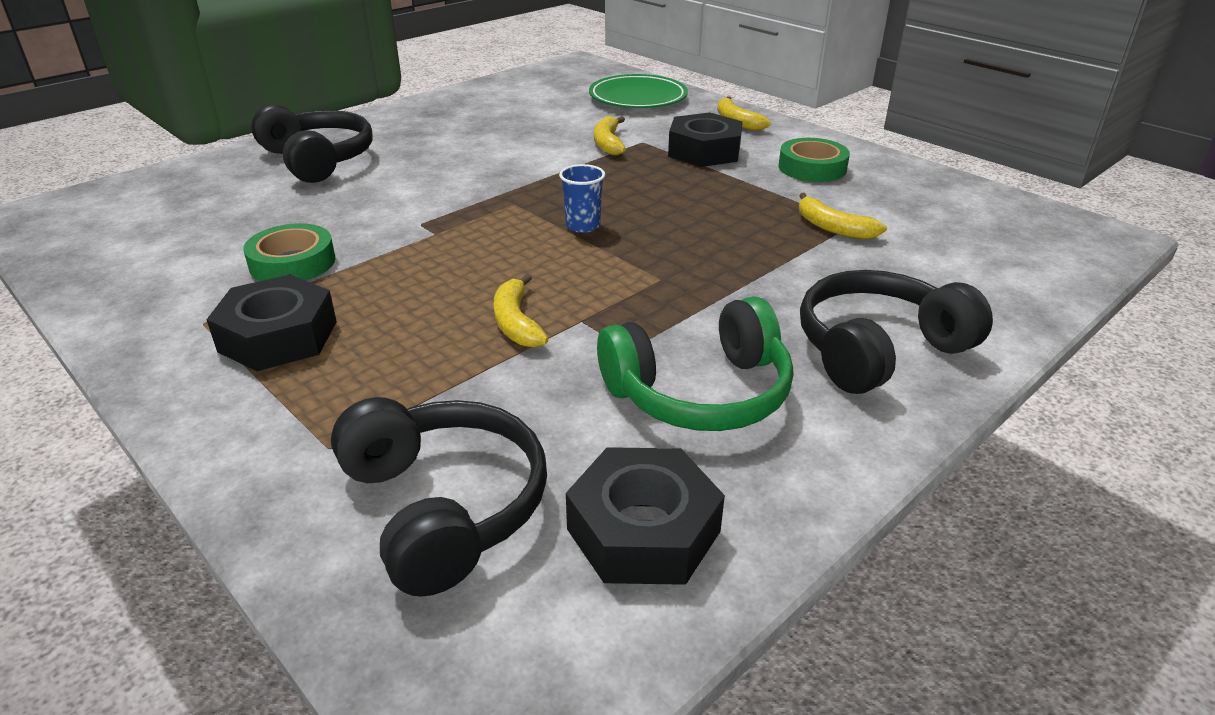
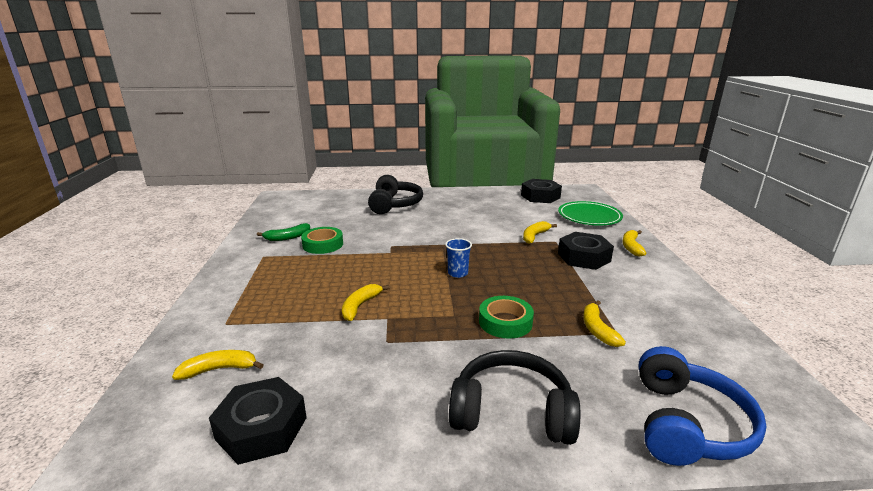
camera: 40 degrees right, 10 degrees down
(196, 276) = (287, 237): none -> green banana
(278, 336) = (275, 272): black nut -> black nut (540, 196)
(444, 507) = (219, 369): black headphones -> yellow banana
(700, 393) = (383, 381): green headphones -> none
(812, 168) = (640, 289): green tape -> green tape (505, 322)
(1019, 281) = (687, 424): none -> blue headphones

